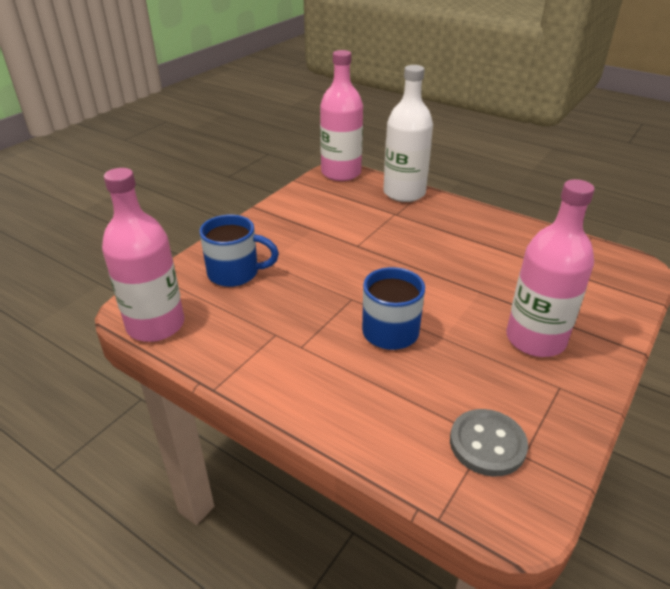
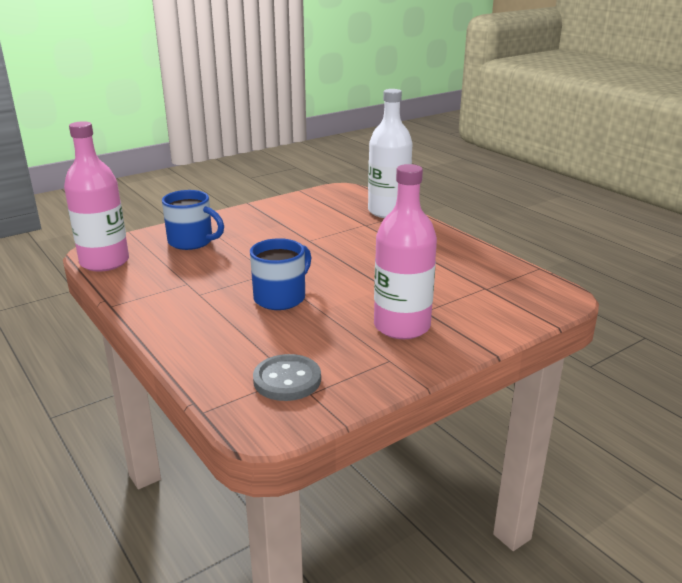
camera: 20 degrees right, 10 degrees down
(341, 173) = (345, 190): pink bottle -> none

